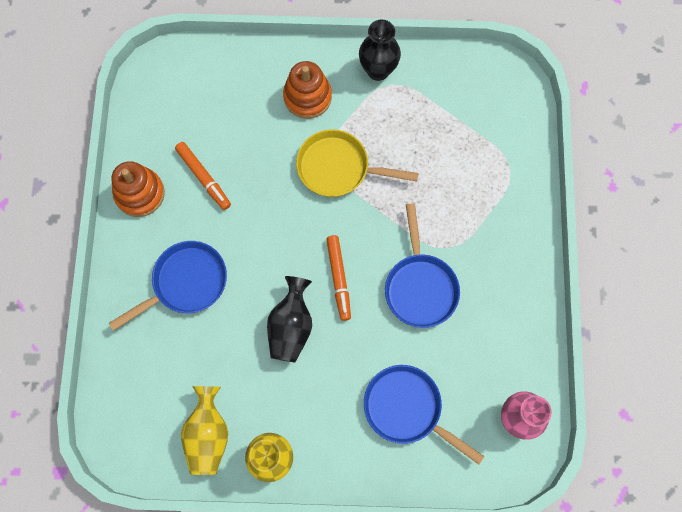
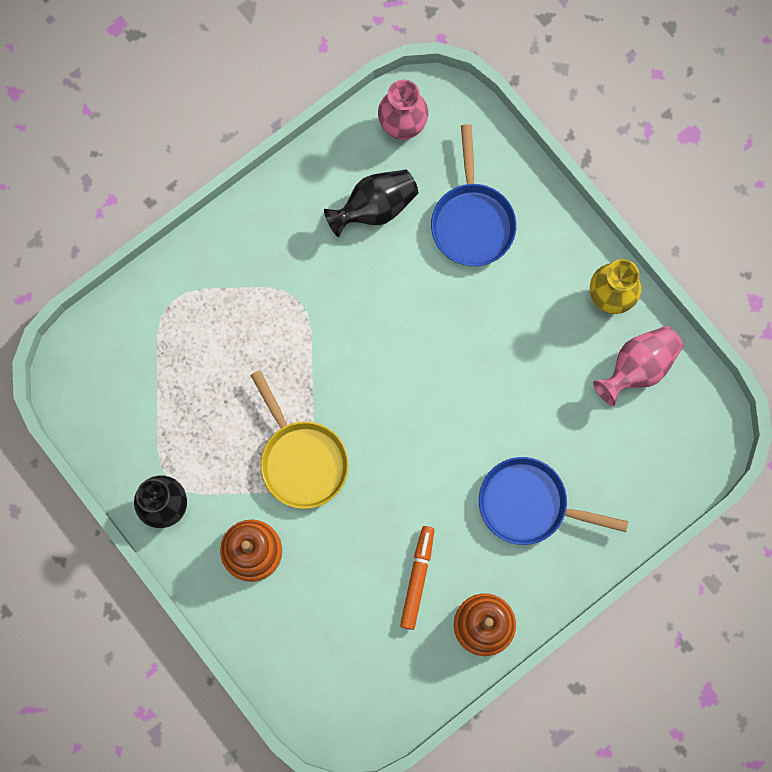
camera: 130 degrees left, 5 degrees up
(208, 434) = (637, 367): yellow vase -> pink vase
(291, 326) = (487, 376): black vase -> black vase (375, 207)
(339, 279) = (408, 371): orange marker -> none
(420, 287) = (354, 294): blue pan -> none

